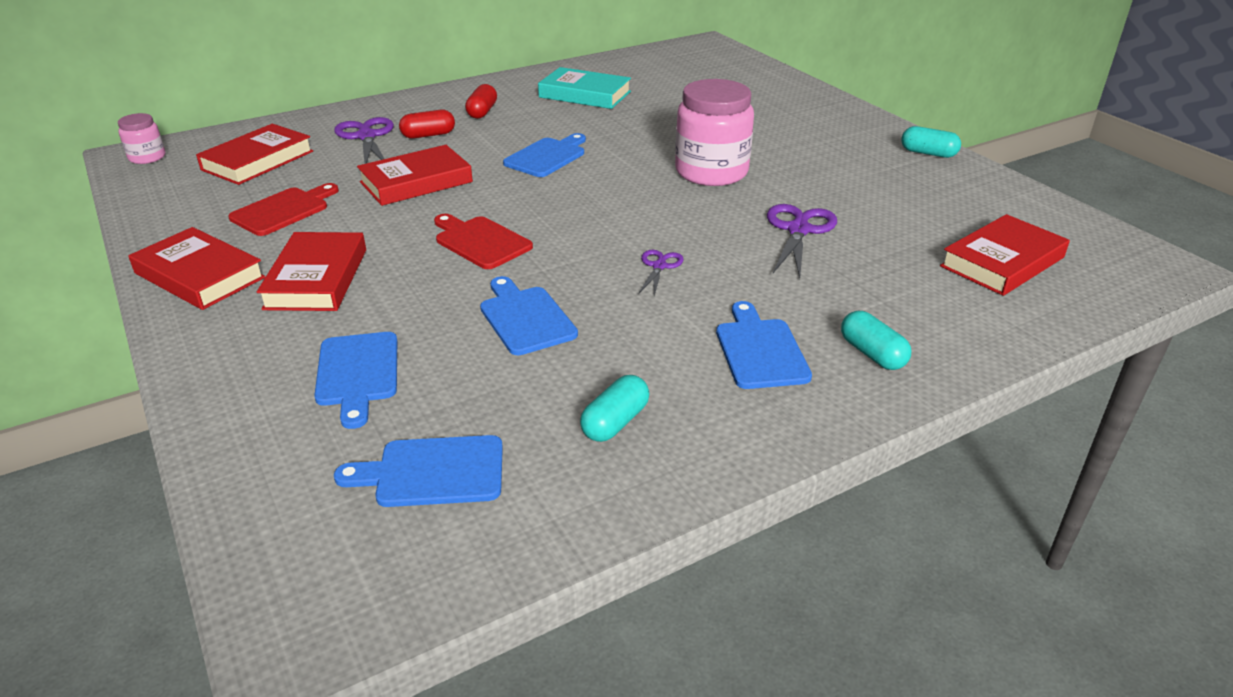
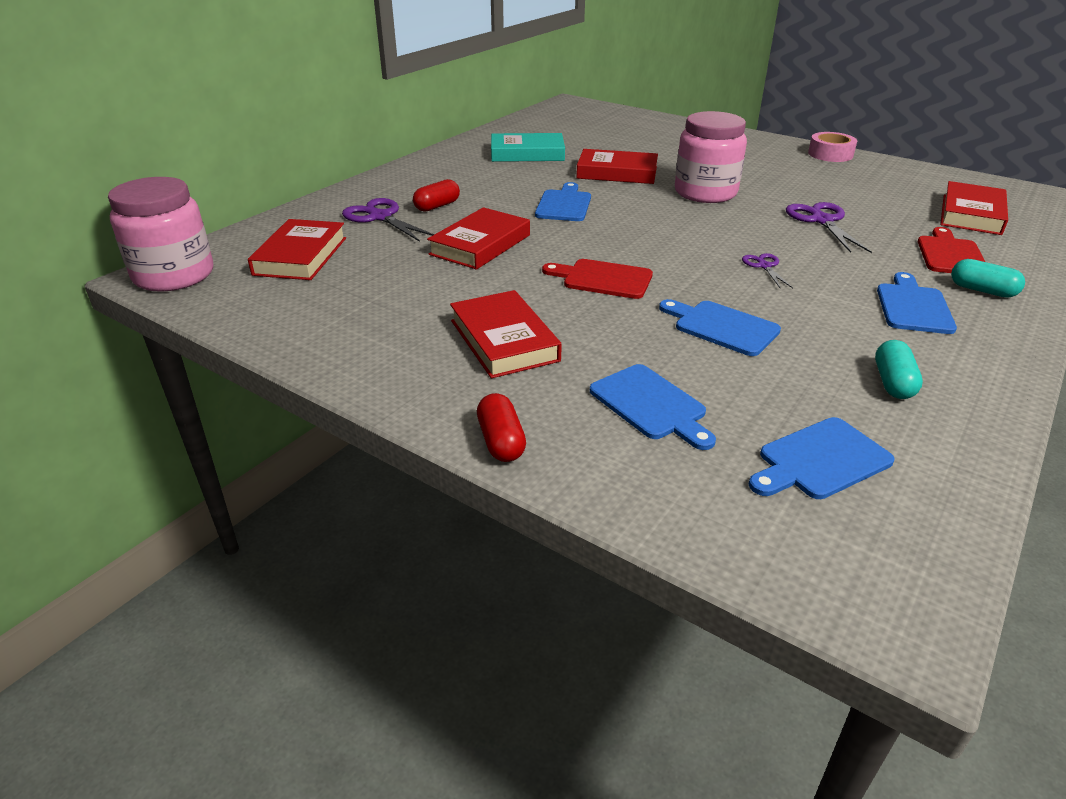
camera: 25 degrees left, 0 degrees up
(147, 157) = (174, 275): pink jar -> pink jar, size x2.02
(200, 275) = (386, 365): red book -> red book (617, 172)
(283, 210) = (389, 292): red cutting board -> red cutting board (950, 255)
(482, 112) = (459, 180): red capsule -> red capsule (501, 441)
(760, 350) = (913, 306): blue cutting board -> blue cutting board turned 45 degrees clockwise
(928, 153) = (830, 154): turquoise capsule -> pink tape

